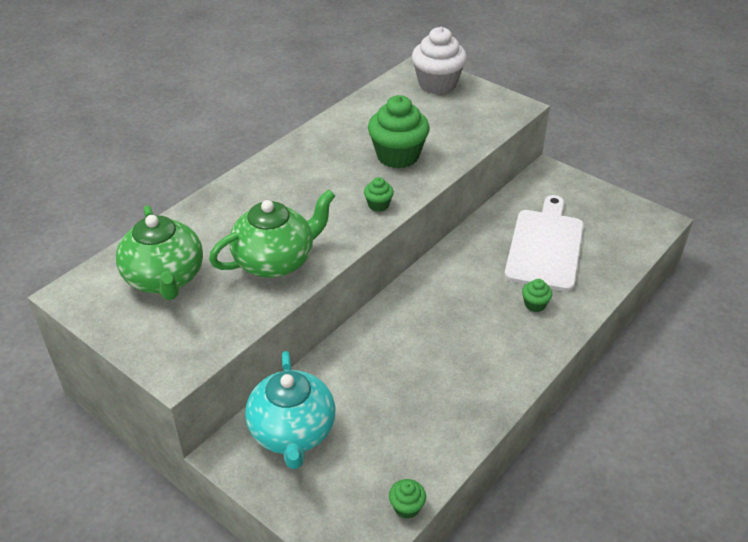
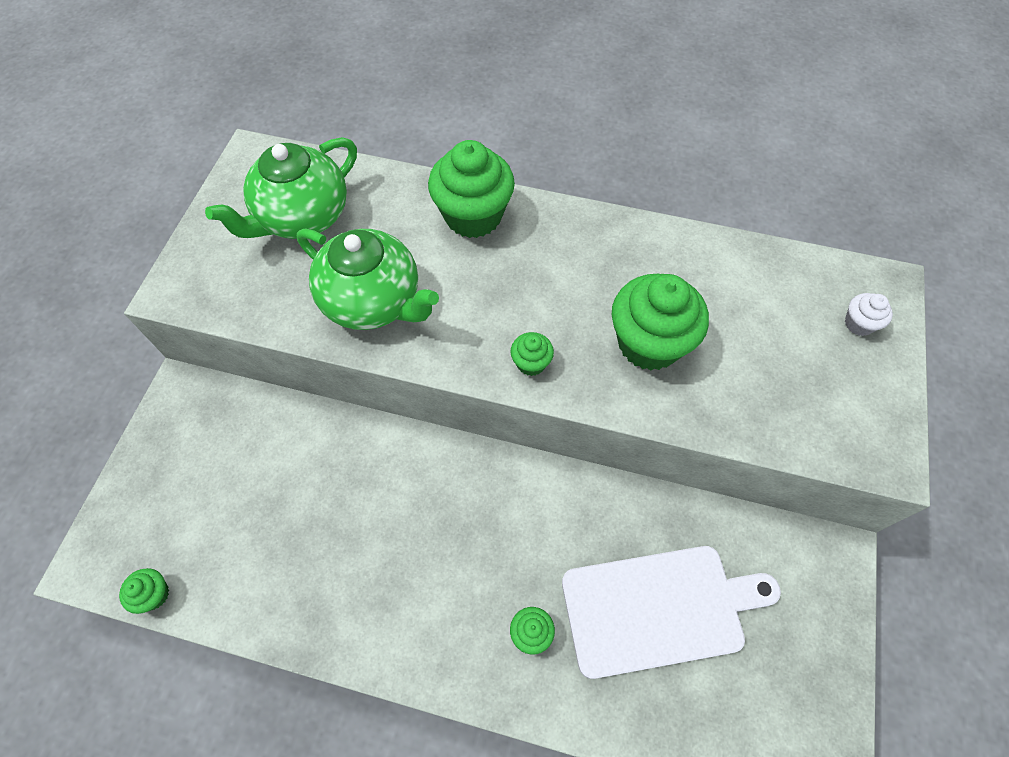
camera: 65 degrees right, 20 degrees up
(242, 195) = (473, 216): none -> green cupcake
(292, 432) = (222, 436): turquoise teapot -> none
(437, 84) = (859, 324): white cupcake -> white cupcake, size x0.46

